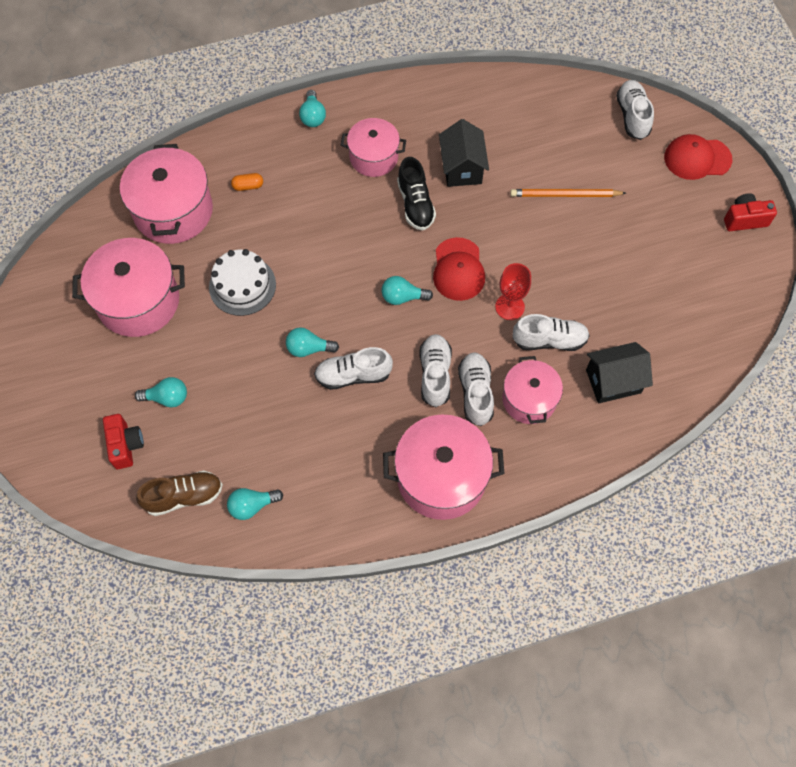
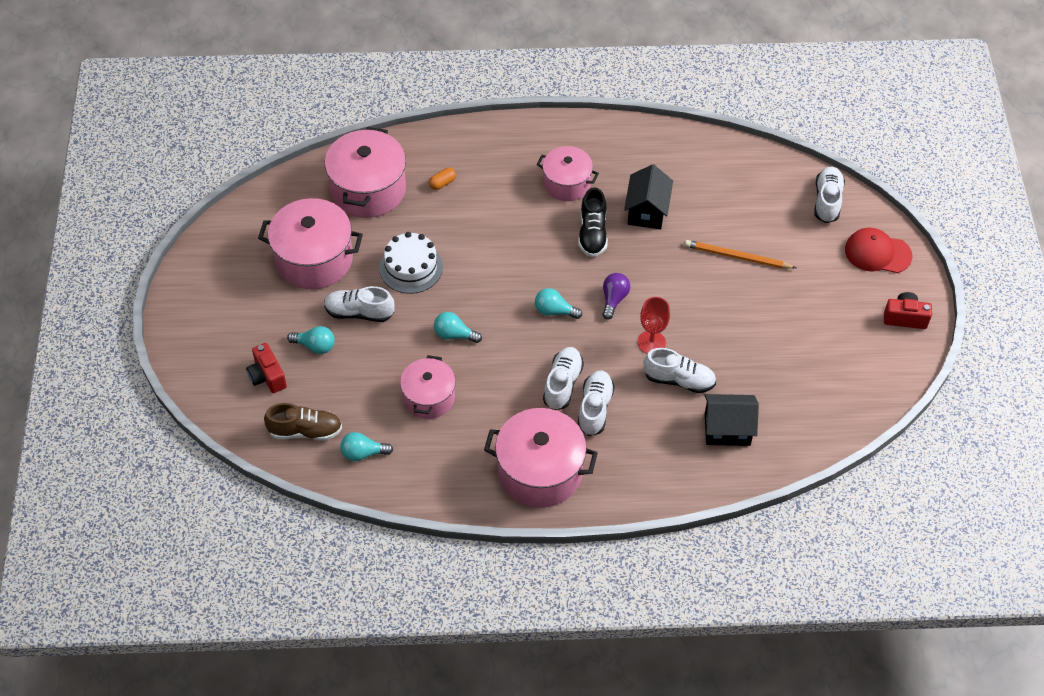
camera: 15 degrees right, 10 degrees down
(125, 445) = (267, 376): red camera -> red camera turned 150 degrees clockwise
(248, 186) = (442, 183): orange capsule -> orange capsule turned 45 degrees counterclockwise
(313, 116) = (521, 135): turquoise light bulb -> none
(353, 375) = (487, 367): white shoe -> white shoe (359, 312)
(458, 269) = (614, 299): red cap -> purple light bulb
(529, 399) = (643, 426): pink pot -> pink pot (429, 397)

